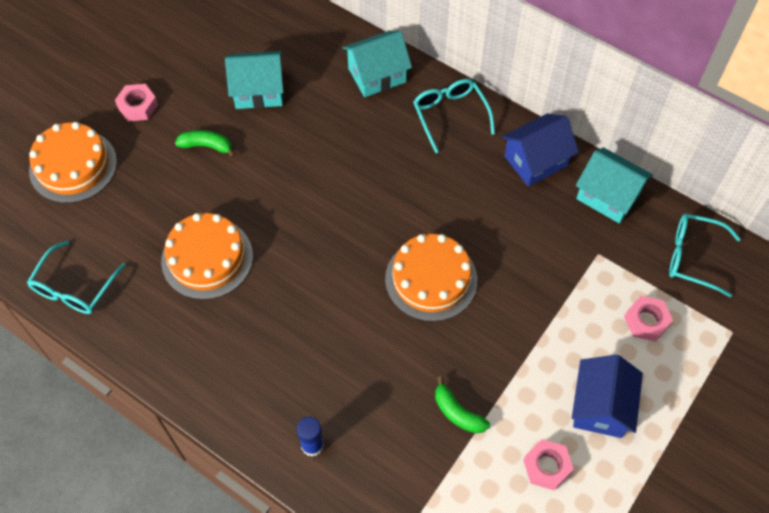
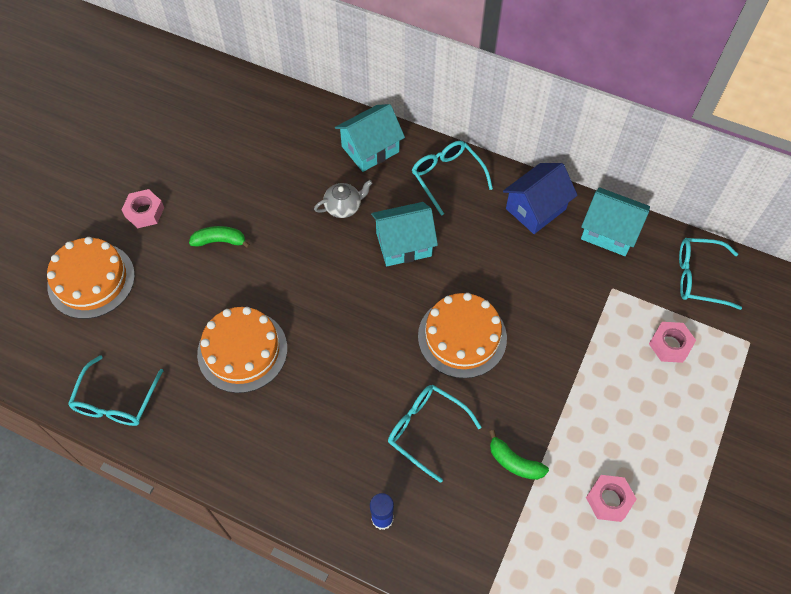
camera: 10 degrees left, 0 degrees up
(258, 91) = (260, 180): turquoise house -> turquoise house (403, 244)
(337, 130) = (343, 207): none -> grey teapot
(374, 366) = (426, 430): none -> turquoise glasses
(600, 407) = (646, 433): blue house -> none

